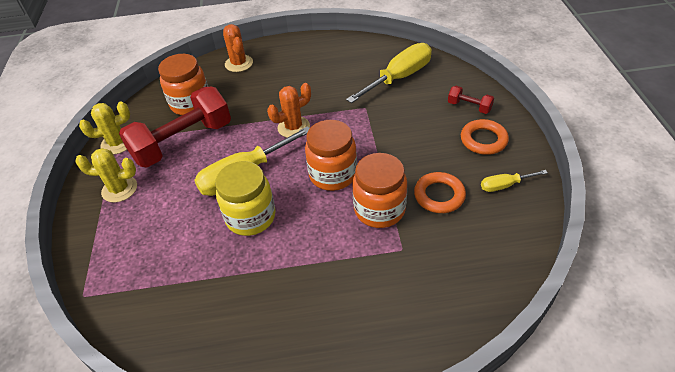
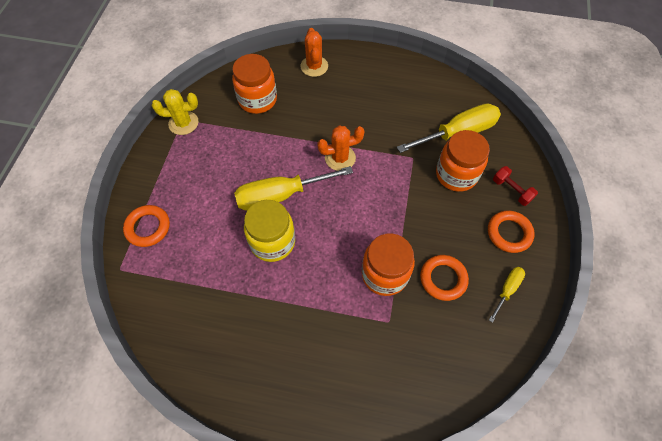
camera: 15 degrees right, 15 degrees up
(105, 246) = (148, 227): none -> orange ring
(119, 189) = (173, 173): yellow cactus -> none
(183, 142) = (239, 141): red dumbbell -> none
(333, 174) = (357, 222): orange jar -> orange jar (456, 174)
(504, 185) = (507, 290): yellow screwdriver -> yellow screwdriver turned 120 degrees clockwise

